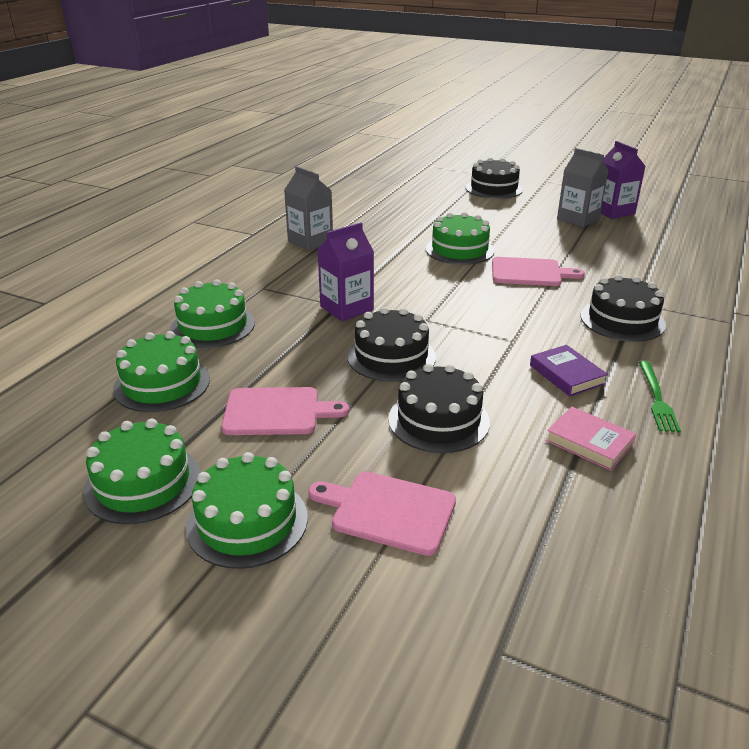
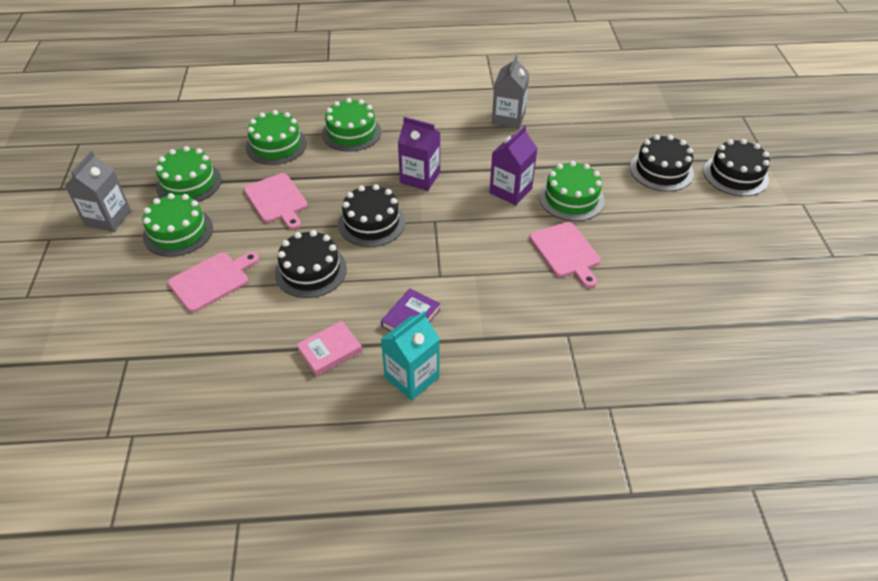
camera: 60 degrees right, 15 degrees up
(388, 511) = (212, 280): pink cutting board -> pink cutting board turned 60 degrees clockwise
(578, 219) = (721, 252): grey carton -> grey carton (108, 218)
(589, 442) = (330, 351): pink book -> pink book turned 45 degrees clockwise
(613, 211) = (772, 273): purple carton -> purple carton (510, 191)
(622, 320) = (525, 331): black cake -> black cake (661, 170)
(657, 398) = (412, 377): green fork -> turquoise carton

